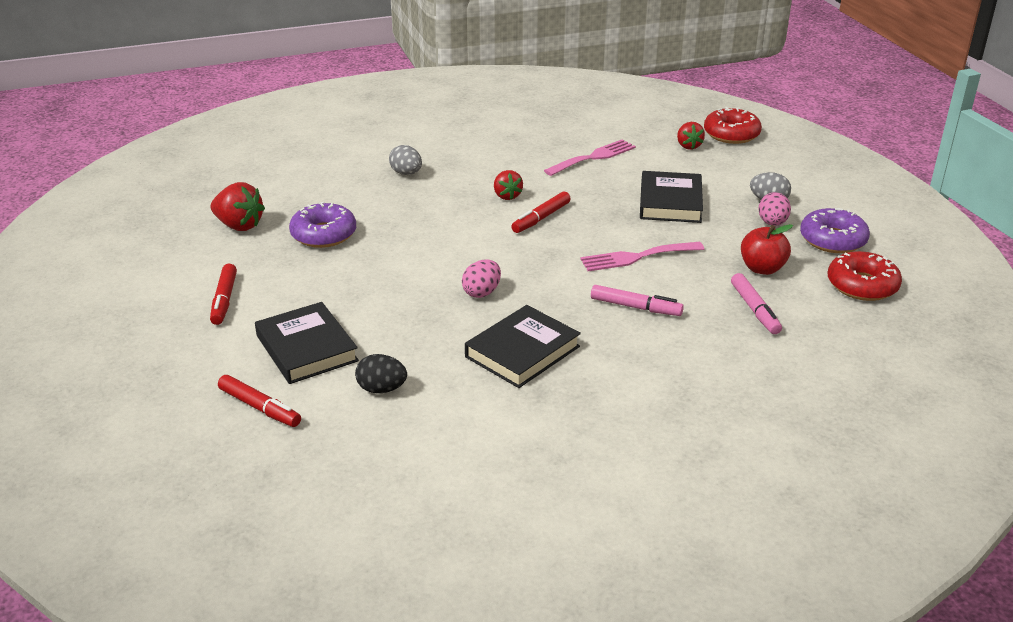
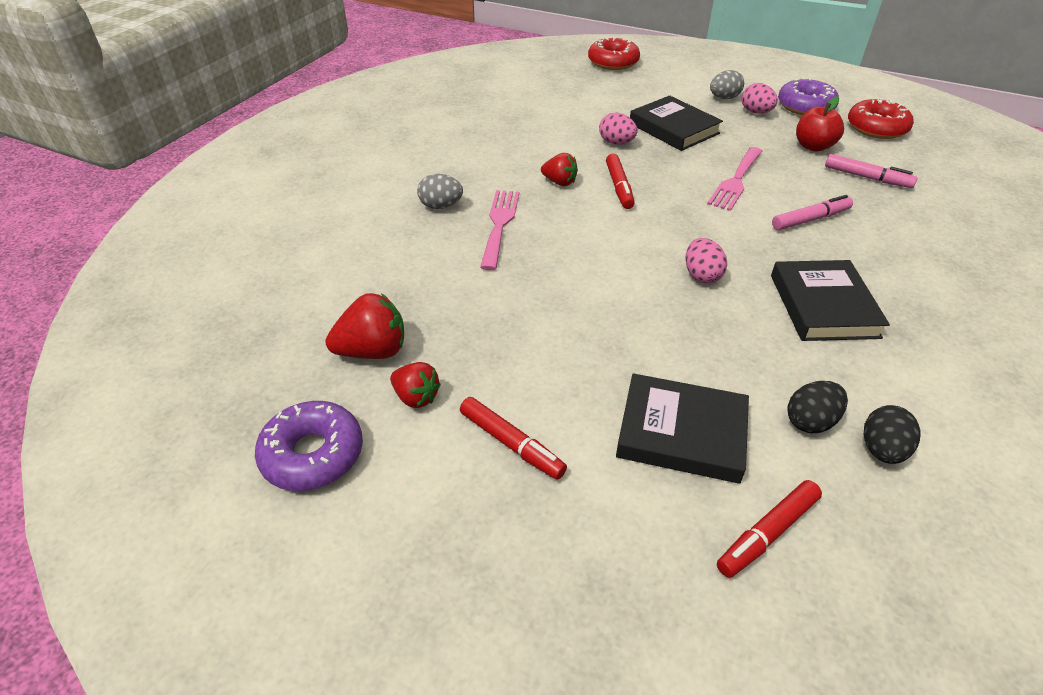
camera: 45 degrees left, 10 degrees up
(260, 408) = (767, 533): red marker -> red marker turned 150 degrees clockwise
(324, 234) = (476, 306): purple donut -> purple donut (313, 454)
(390, 425) = (881, 450): none -> black egg
(593, 157) = (560, 119): pink fork -> pink fork (499, 224)
(602, 191) = (616, 143): none -> pink egg
(688, 146) = (604, 82): red strawberry -> red strawberry (416, 397)

